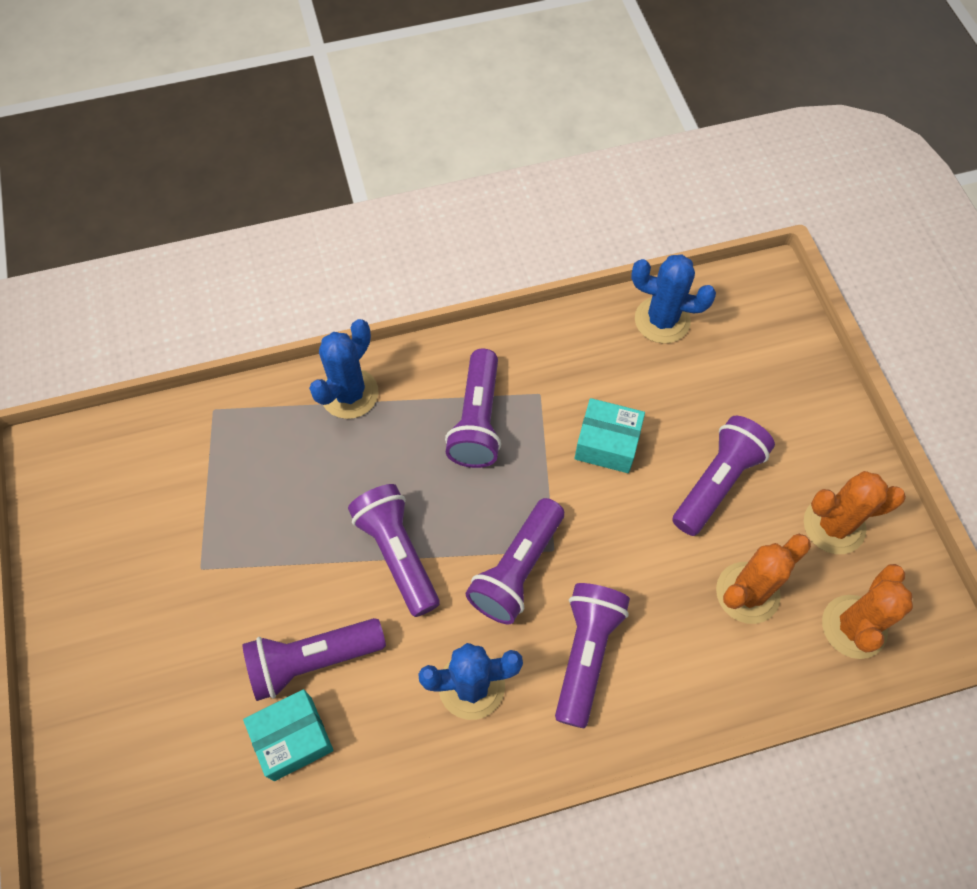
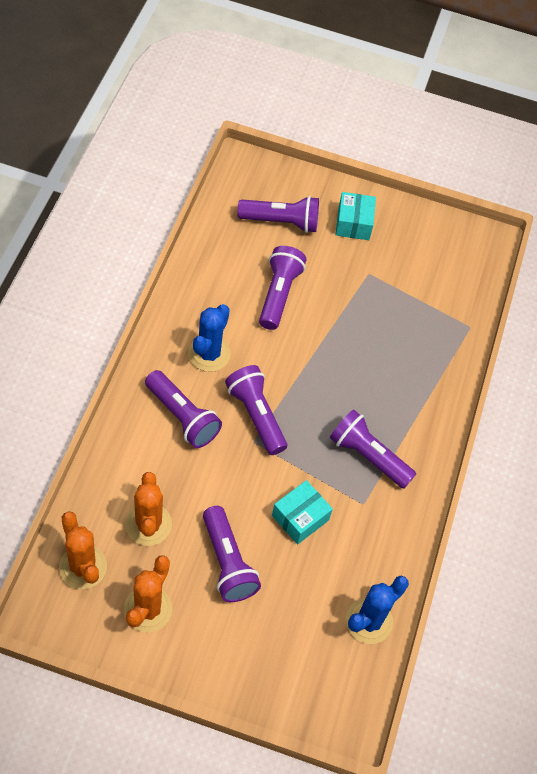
camera: 115 degrees right, 5 degrees down
(293, 738) = (245, 266): turquoise box -> turquoise box (353, 223)
(349, 393) = (435, 399): blue cactus -> none
(397, 554) = (310, 364): purple flashlight -> purple flashlight (281, 222)

